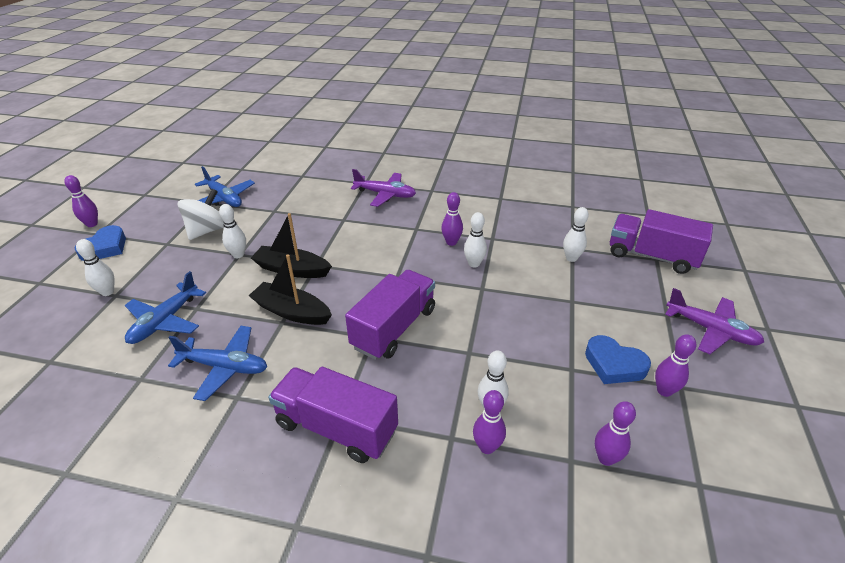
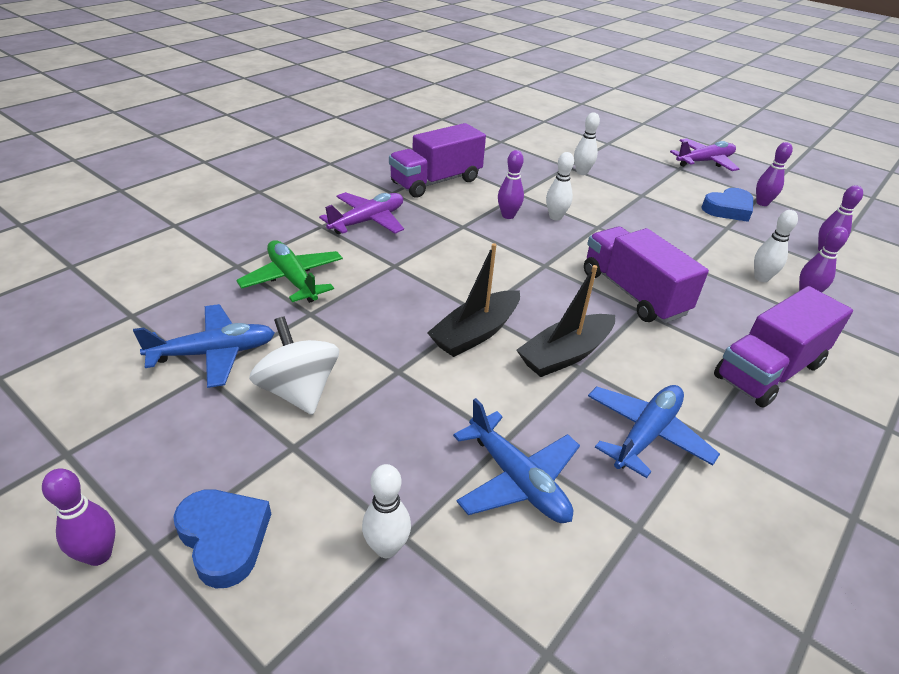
camera: 65 degrees left, 0 degrees up
(238, 255) = (400, 372): white bowling pin -> none
(301, 195) = (293, 279): none -> green plane
(651, 256) = (603, 143): purple truck -> purple truck (436, 182)

